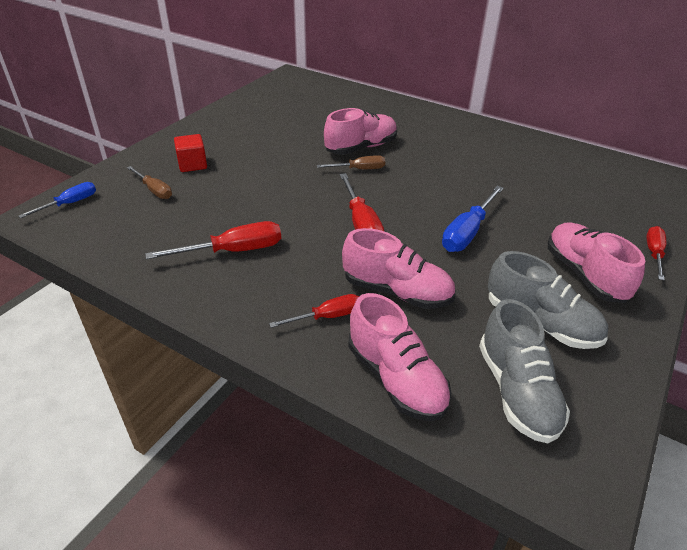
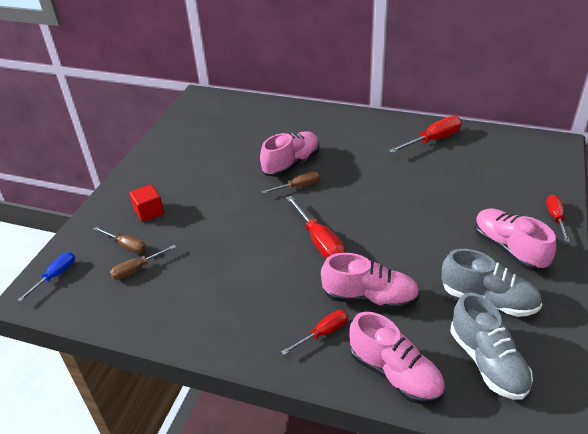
camera: 10 degrees left, 0 degrees up
(154, 213) = (137, 269): none -> brown screwdriver
(233, 251) = (222, 290): red screwdriver -> red screwdriver (433, 140)
(467, 232) = (407, 230): blue screwdriver -> none

